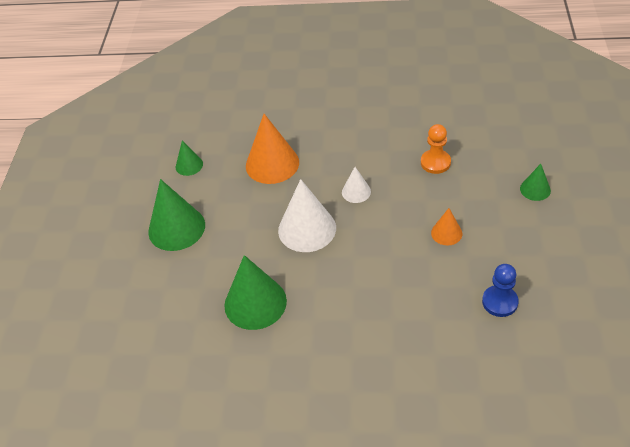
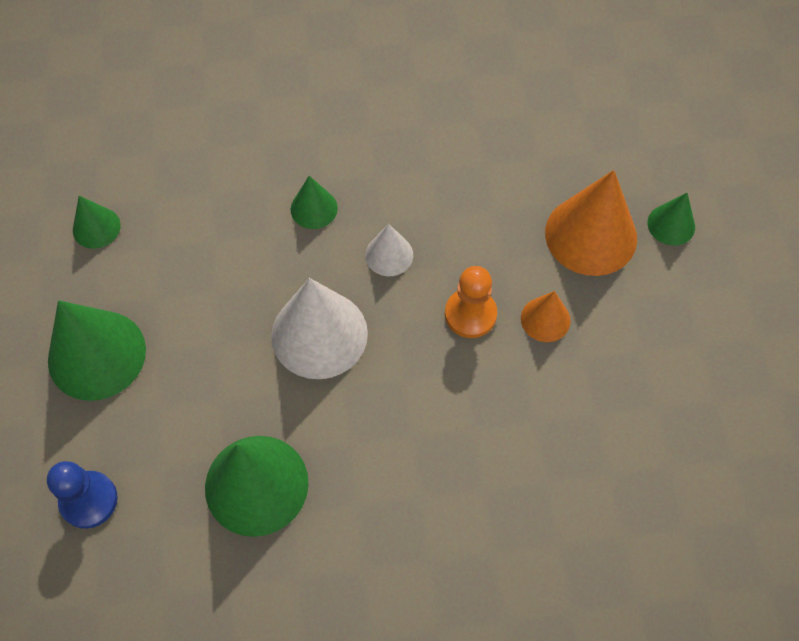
camera: 15 degrees left, 15 degrees up
(272, 164) = (240, 212): orange cone -> orange cone (591, 235)
(315, 165) = (314, 208): none -> green cone
(435, 162) = (509, 187): orange pawn -> orange pawn (470, 314)
(499, 302) = (645, 437): blue pawn -> blue pawn (89, 500)

